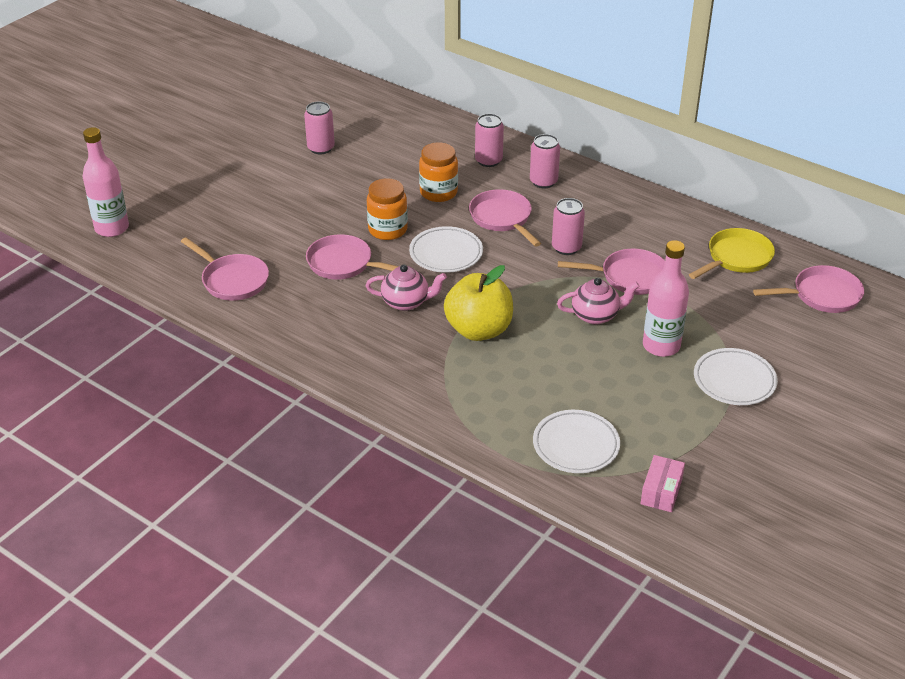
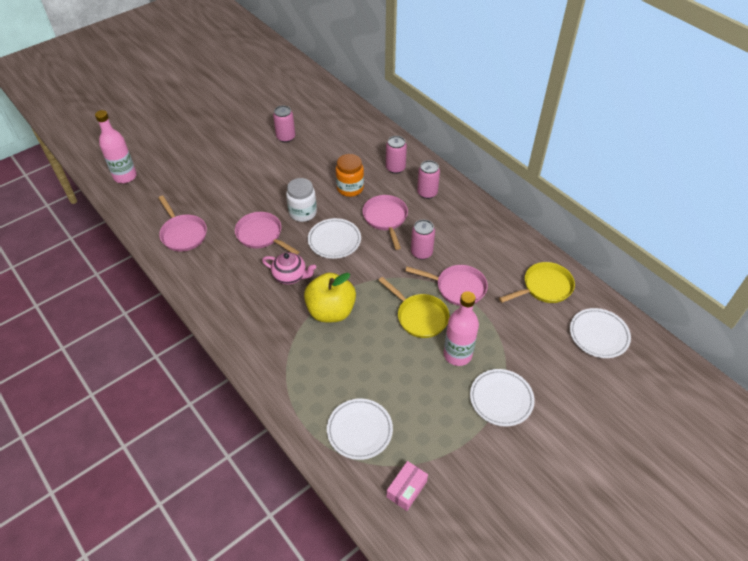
camera: 15 degrees right, 10 degrees up
(387, 230) = (303, 213): orange jar -> white jar
(596, 315) = (419, 316): pink teapot -> yellow pan
(822, 295) = (598, 335): pink pan -> white plate

